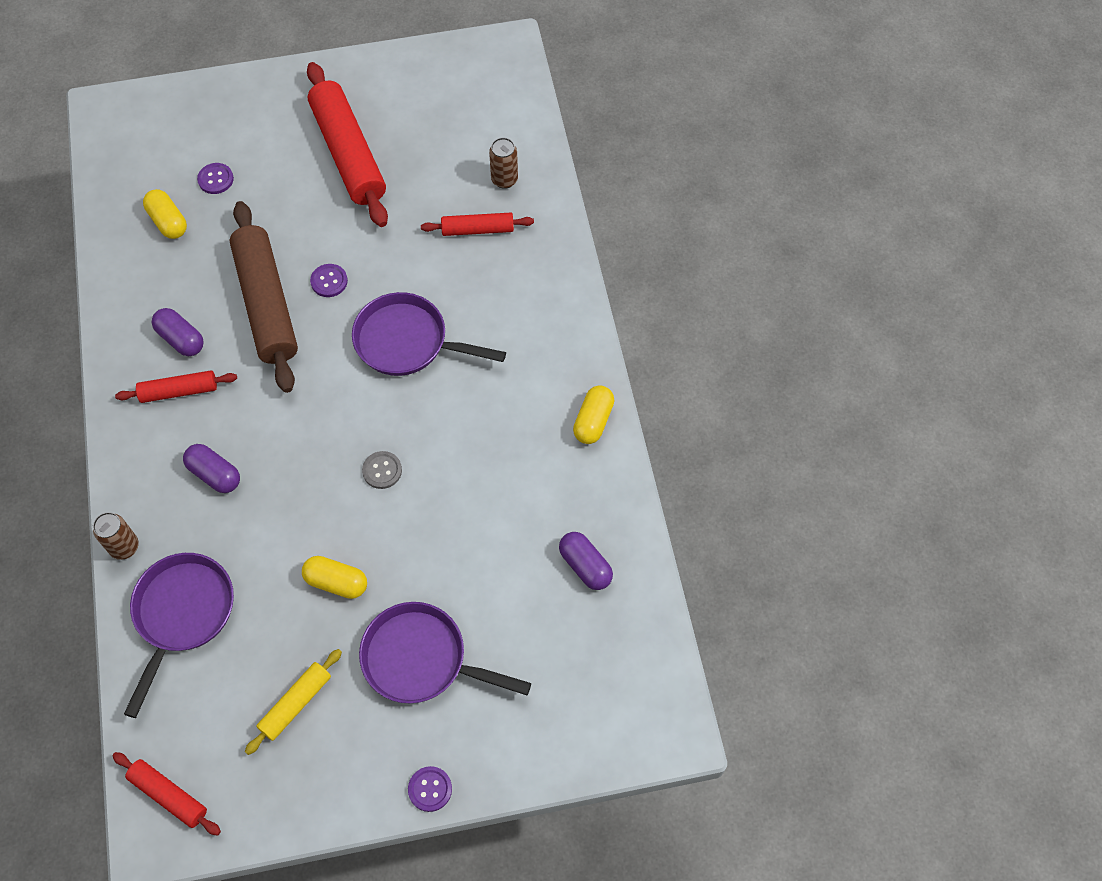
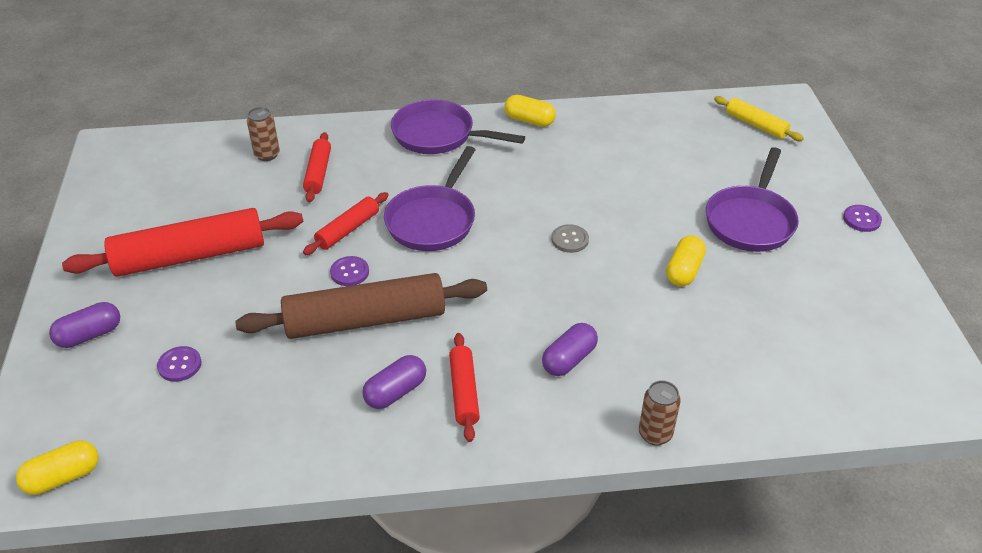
camera: 85 degrees left, 20 degrees down
(168, 222) = (225, 408): yellow capsule -> yellow capsule (63, 477)
(168, 795) = (915, 388): red rolling pin -> red rolling pin (348, 230)
(182, 614) = (727, 382): purple pan -> purple pan (438, 135)
(296, 704) = (805, 298): yellow rolling pin -> yellow rolling pin (756, 125)
(585, 566) = (659, 132): purple capsule -> purple capsule (89, 335)

